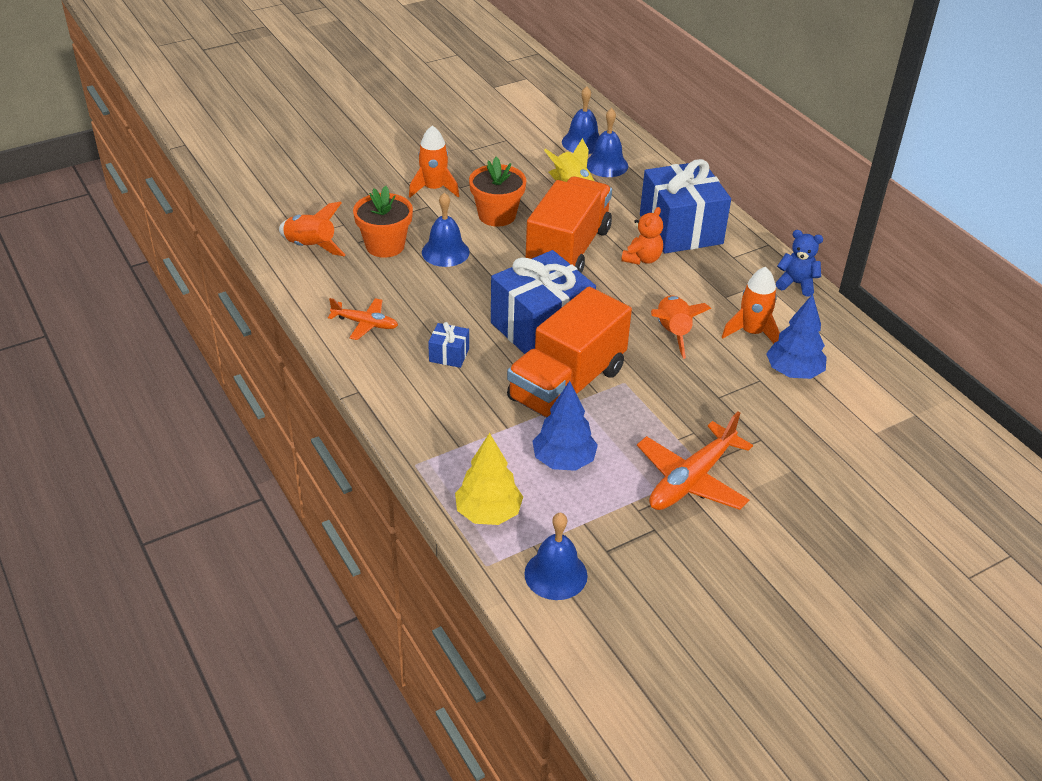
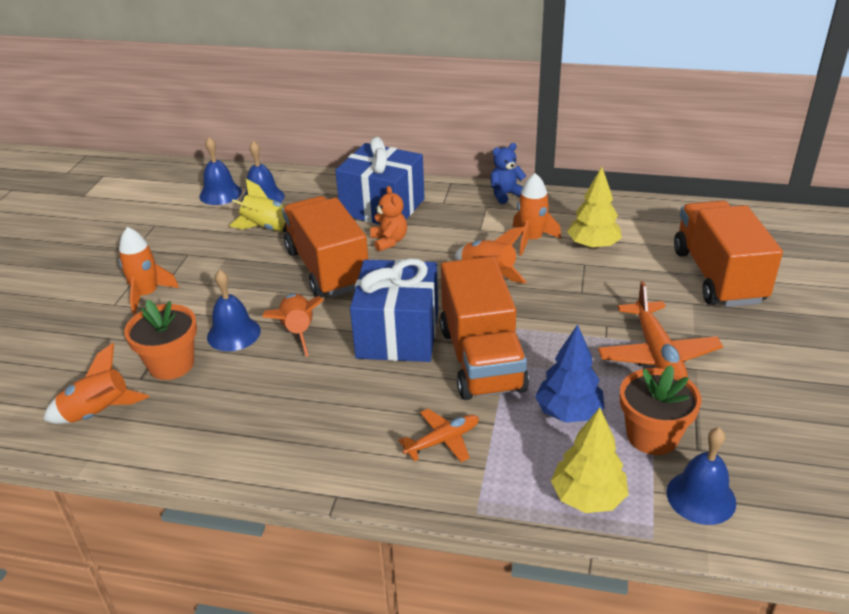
camera: 45 degrees left, 5 degrees down
(365, 323) = (252, 437): orange plane -> orange plane (442, 441)
(449, 355) = (363, 406): blue gift -> none
(483, 279) = (298, 332): none -> orange rocket
(497, 215) = (233, 280): orange flower pot -> orange flower pot (652, 436)
(793, 372) = (593, 246): blue tree -> yellow tree
(854, 469) = (718, 276): none -> orange truck

